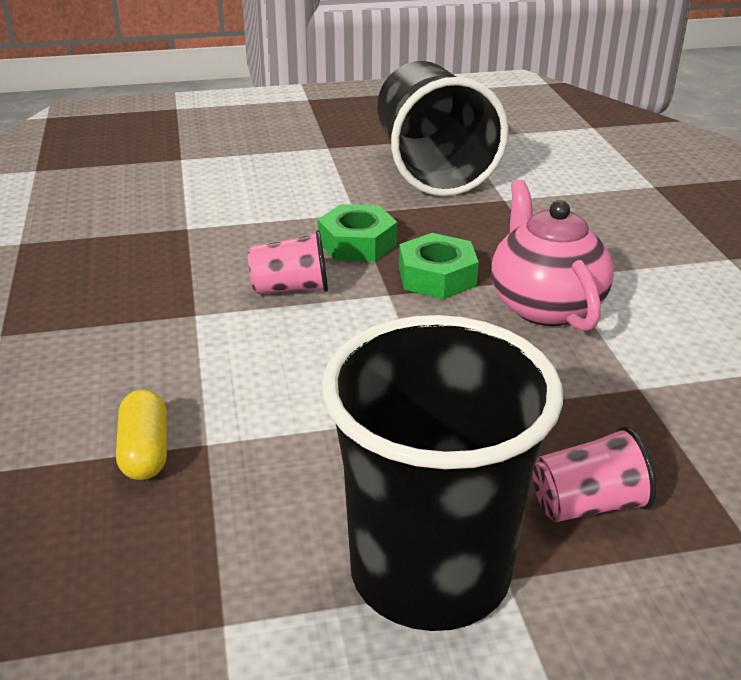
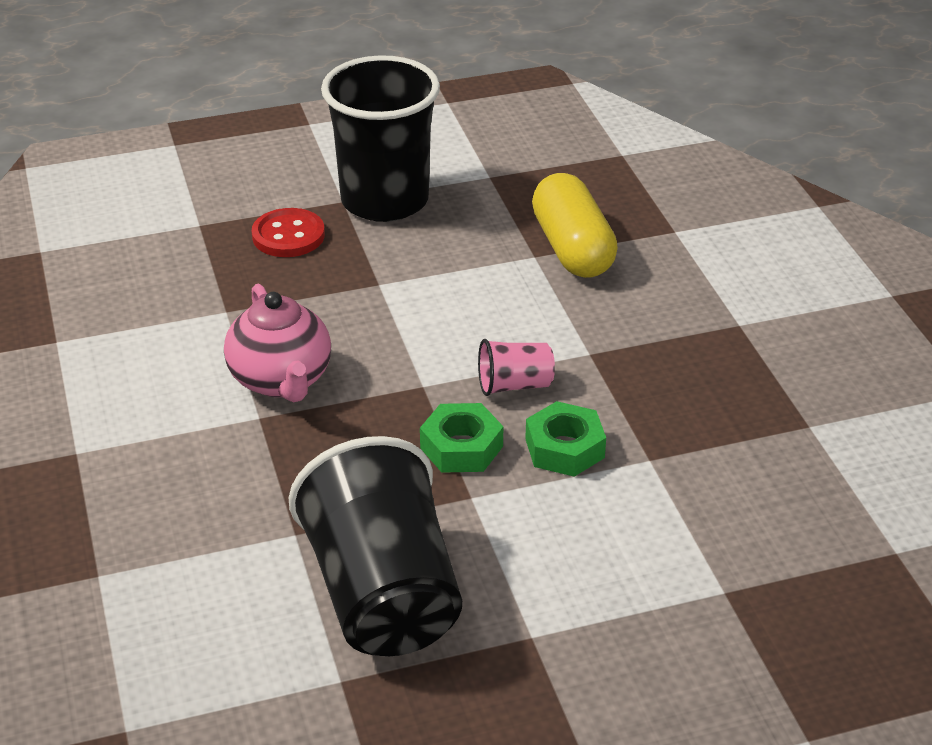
camera: 175 degrees right, 5 degrees up
(145, 451) = (573, 248): yellow capsule -> yellow capsule, size x1.88
(437, 276) = (378, 408): green nut -> green nut (564, 448)
(587, 504) = (288, 236): pink cup -> red button

